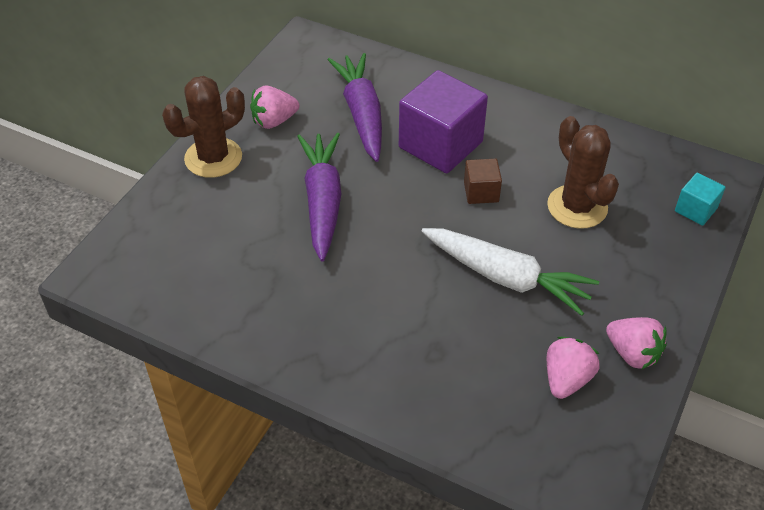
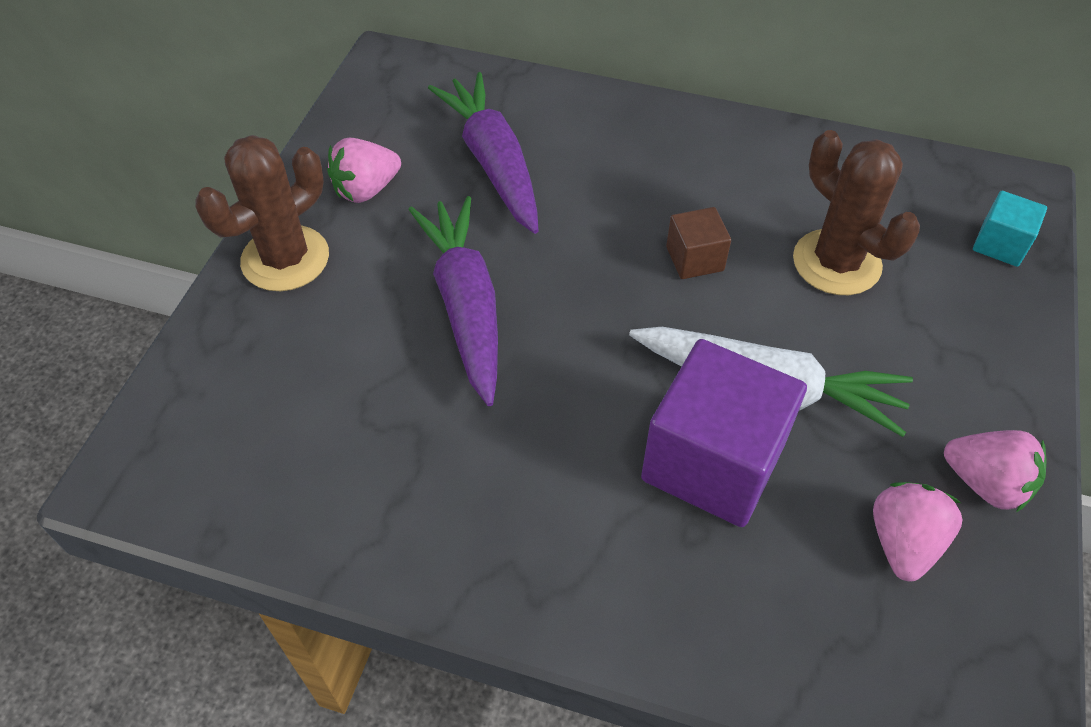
camera: 10 degrees left, 5 degrees up
(440, 145) = (618, 194): purple cube -> purple cube (713, 462)

